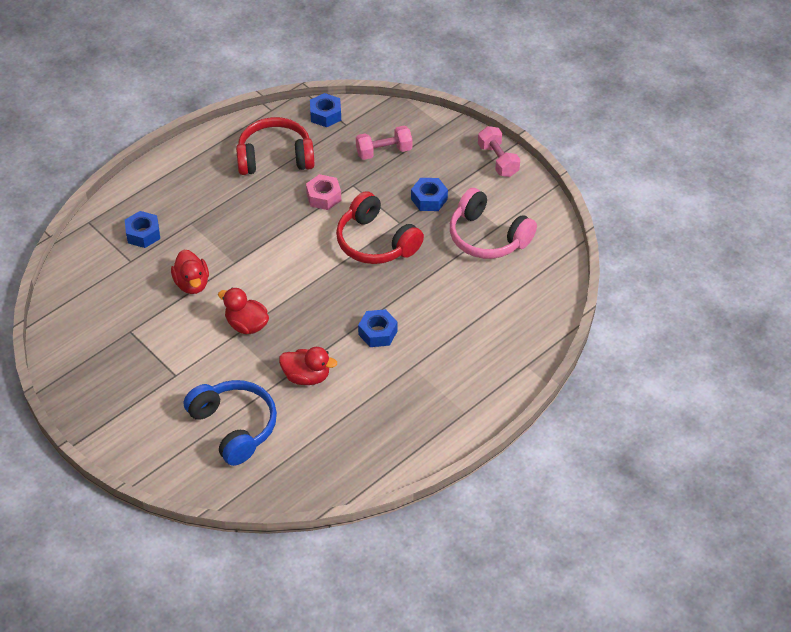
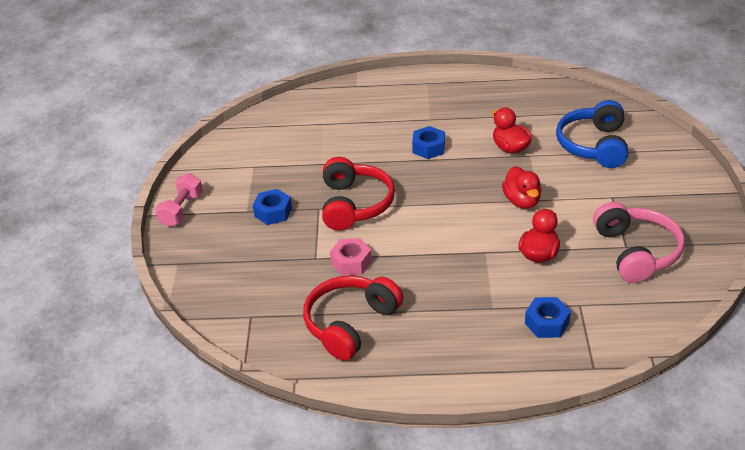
camera: 135 degrees left, 10 degrees down
(275, 157) = (350, 324): red headphones -> red headphones turned 90 degrees clockwise
(325, 115) = (255, 338): blue nut -> none
(384, 151) = (253, 270): pink dumbbell -> none
(487, 237) = (271, 164): pink headphones -> pink headphones (636, 252)

